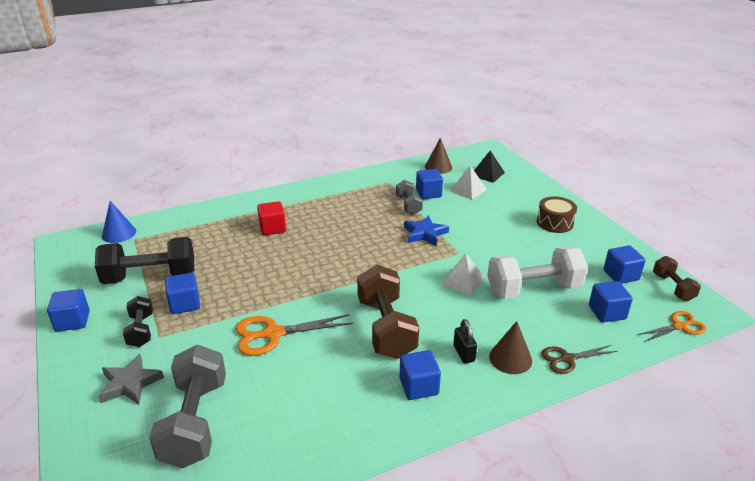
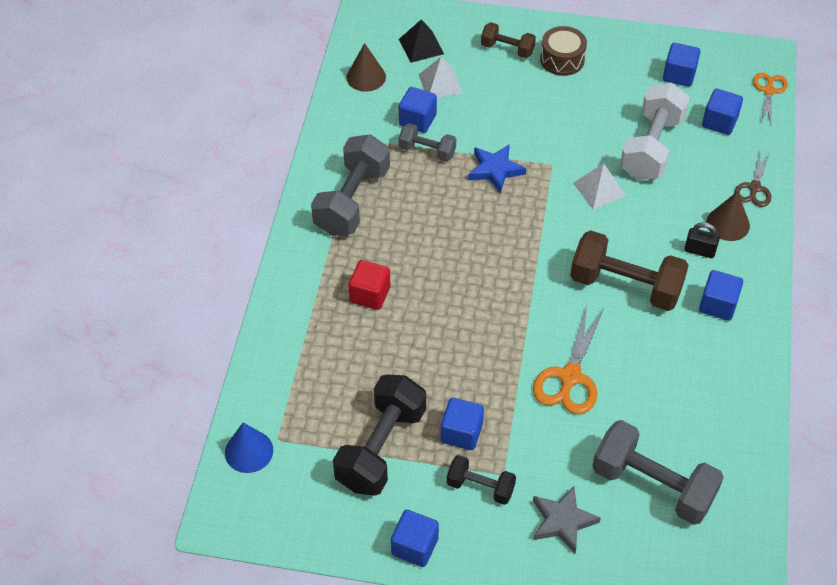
camera: 55 degrees left, 20 degrees up
(339, 196) = (352, 201): none -> grey dumbbell
(673, 287) = (721, 55): brown dumbbell -> brown dumbbell (507, 49)

